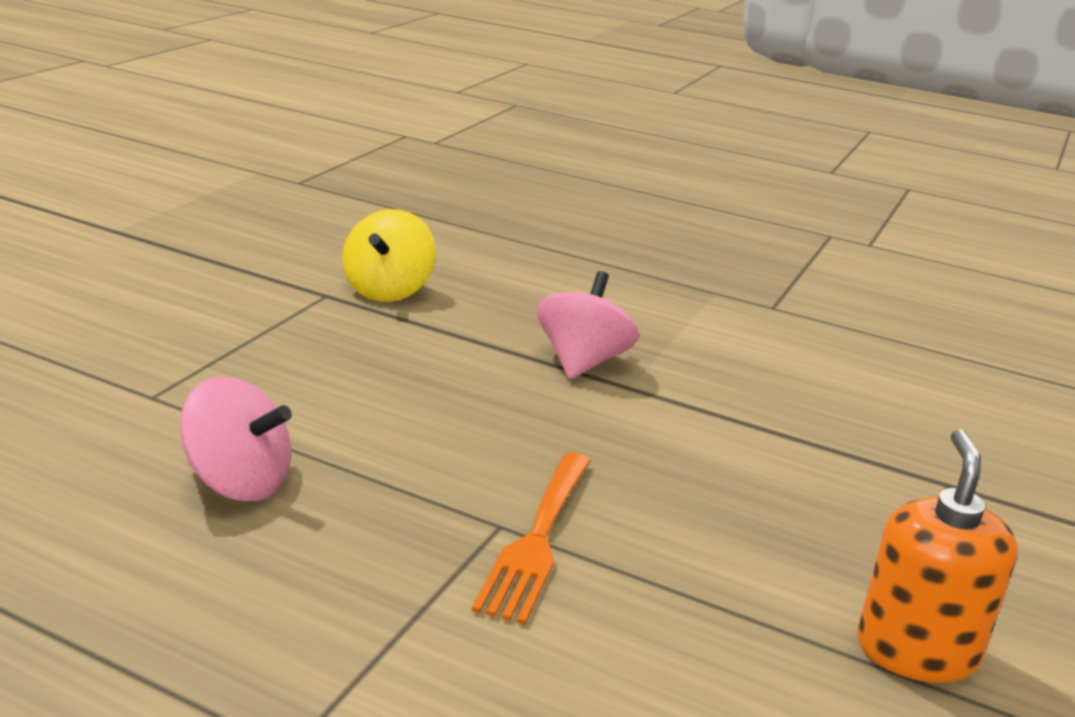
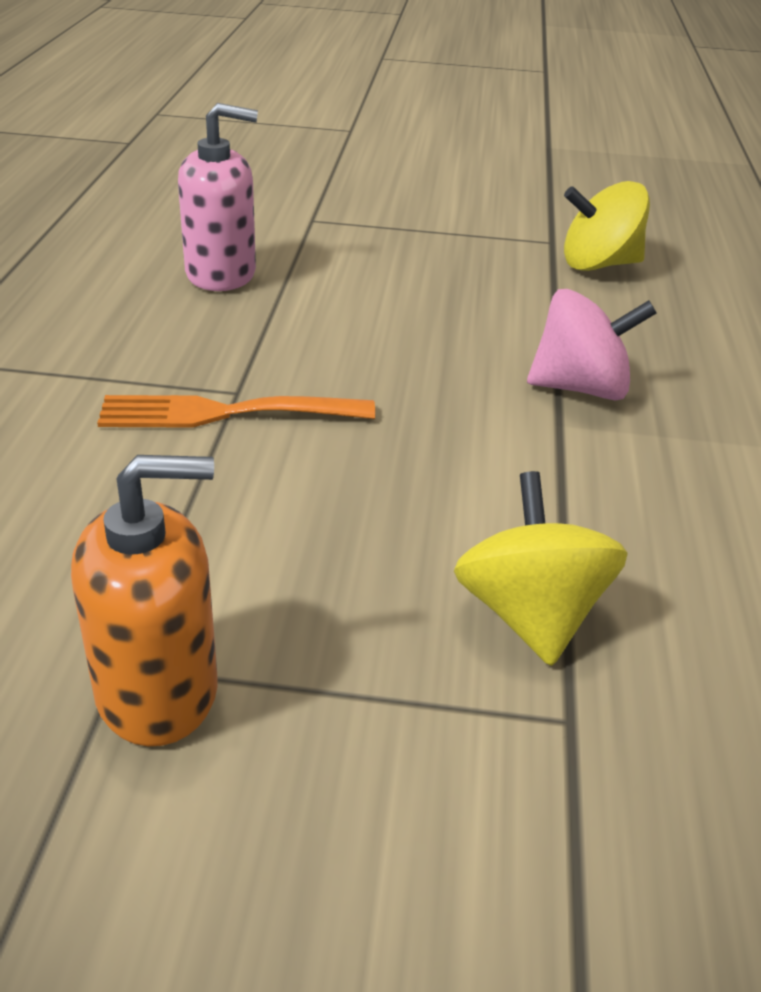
camera: 70 degrees right, 10 degrees up
(239, 482) = (221, 274): pink spinning top -> pink soap dispenser
(851, 467) = (530, 615): none -> yellow spinning top

